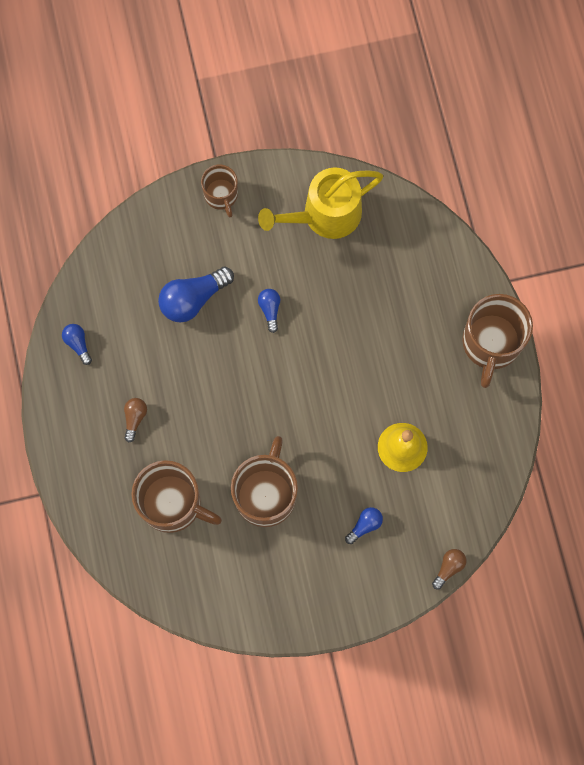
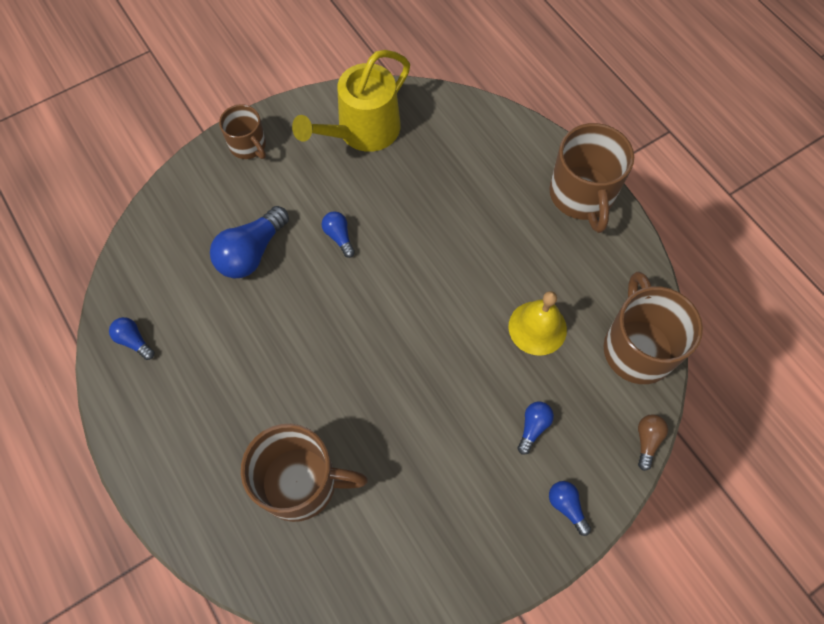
camera: 20 degrees left, 10 degrees down
(135, 418) = (225, 400): brown light bulb -> none
(266, 494) = (407, 433): brown mug -> brown mug (637, 348)
(365, 593) = (566, 506): none -> blue light bulb

